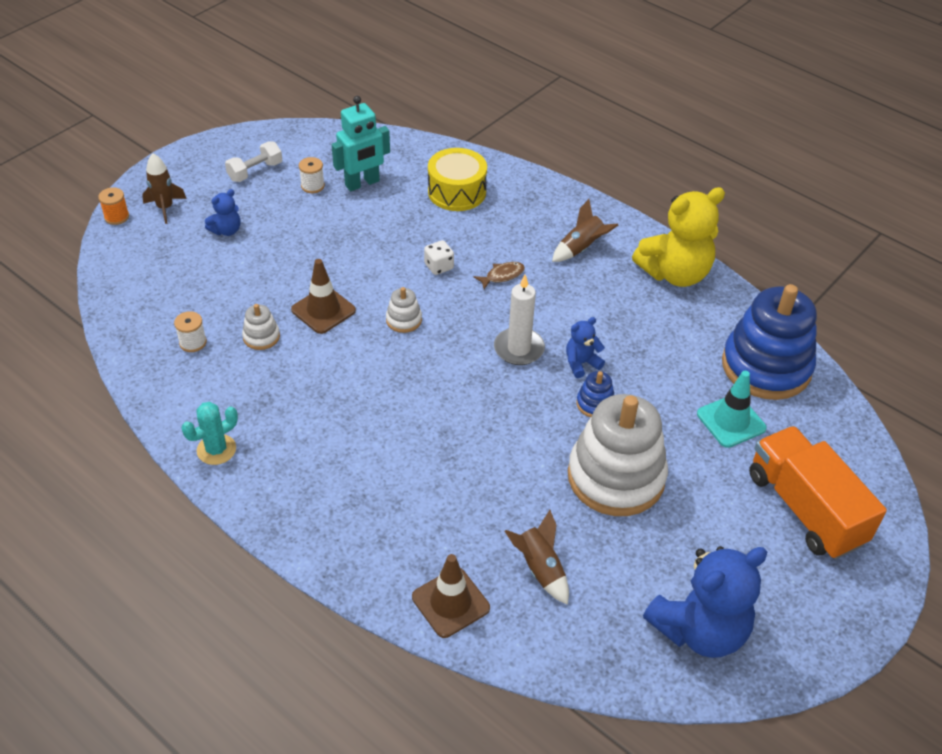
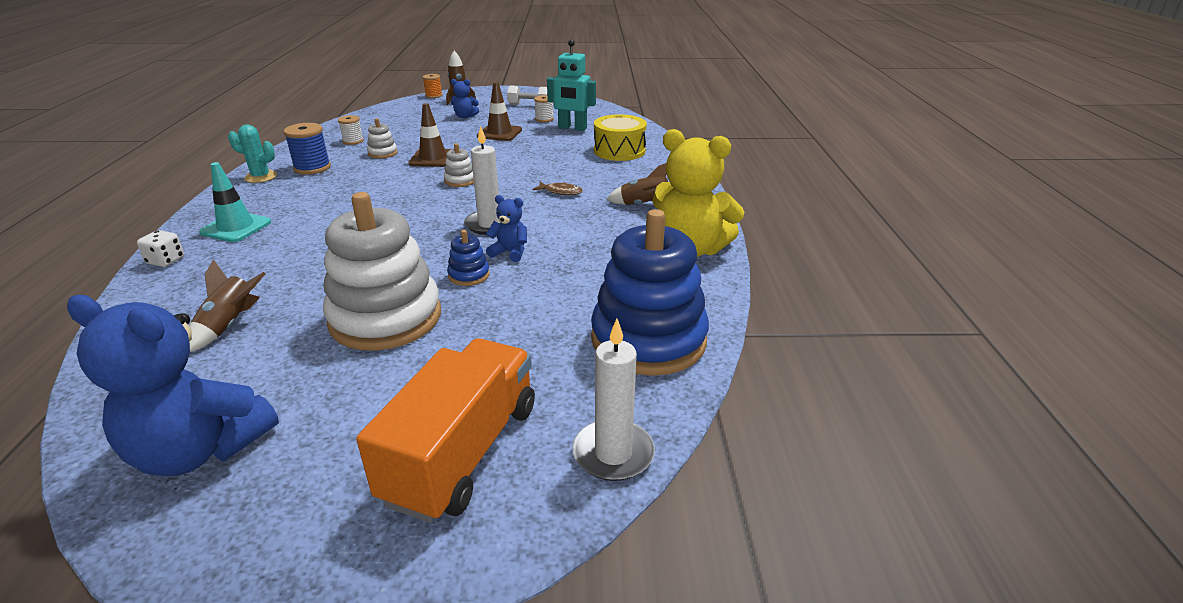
camera: 50 degrees right, 15 degrees down
(238, 403) = (312, 168): none -> blue spool
(439, 266) = (533, 171): white dice -> white dice (166, 261)
(450, 602) = (158, 301): brown traffic cone -> brown traffic cone (499, 133)
(731, 421) = (539, 350): turquoise traffic cone -> turquoise traffic cone (236, 227)
(857, 448) = (613, 453): none -> white candle

